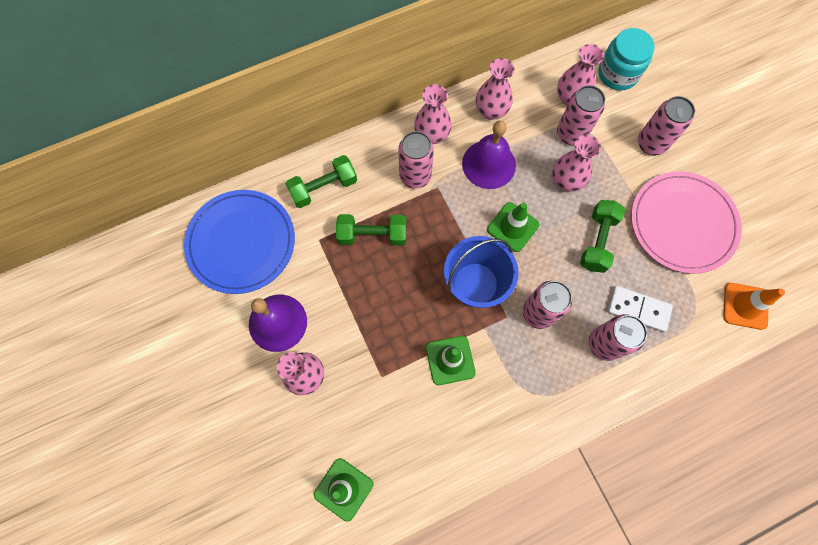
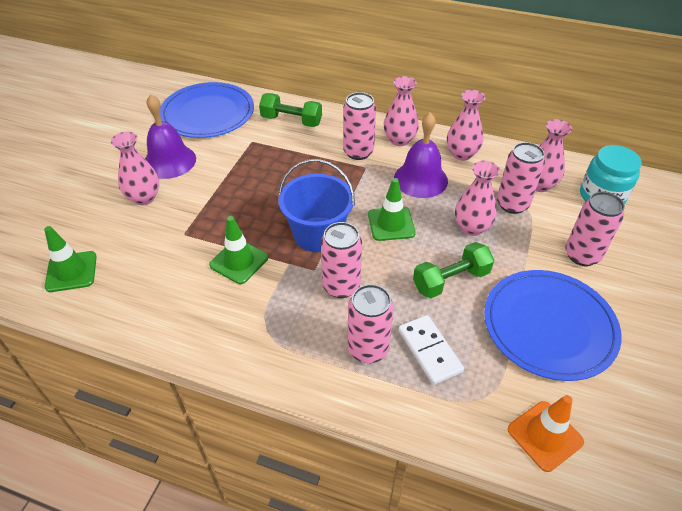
camera: 45 degrees right, 25 degrees down
(372, 235) = (287, 161): green dumbbell -> none
(682, 223) = (549, 326): pink plate -> blue plate

